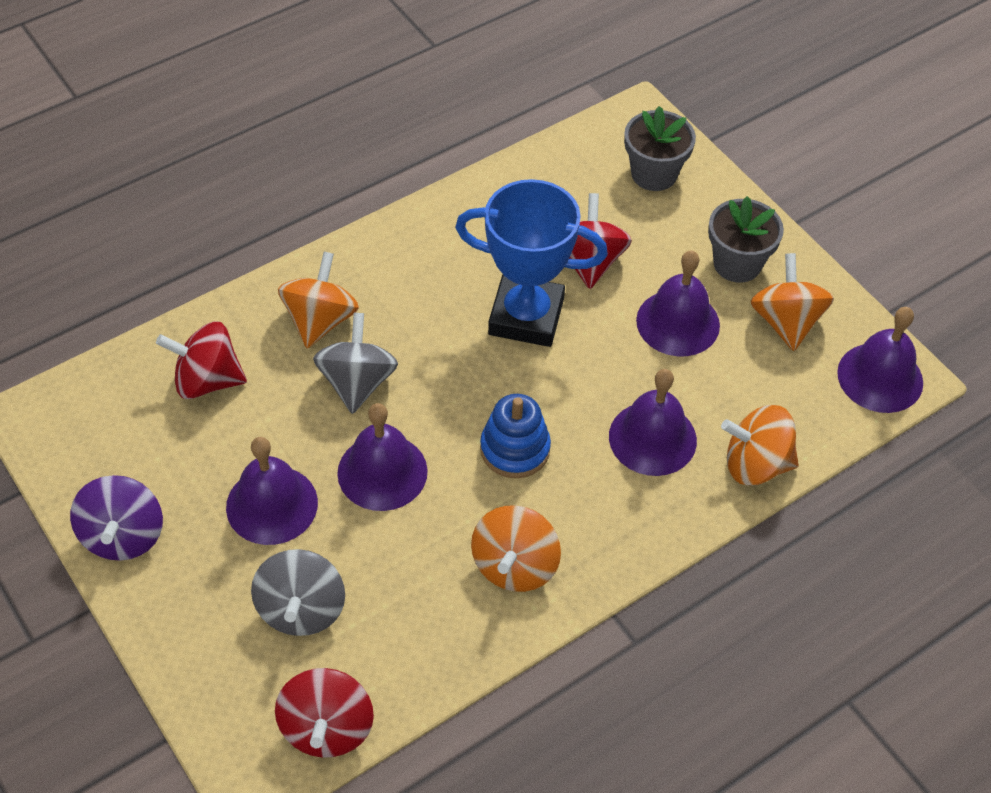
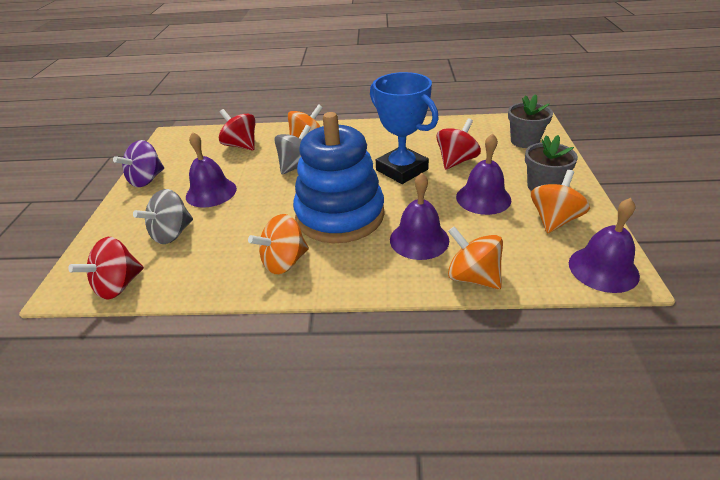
camera: 40 degrees right, 15 degrees down
(382, 472) = (269, 199): purple bell -> none
(515, 449) = (340, 215): blue stacking toy -> blue stacking toy, size x2.06

